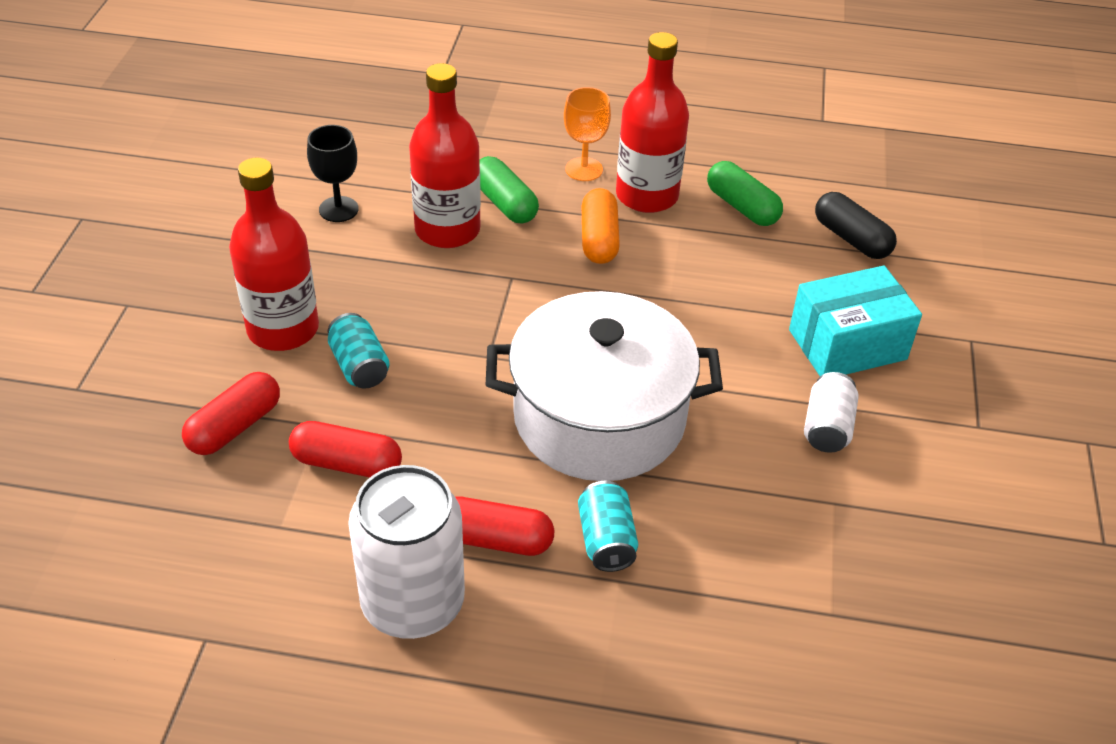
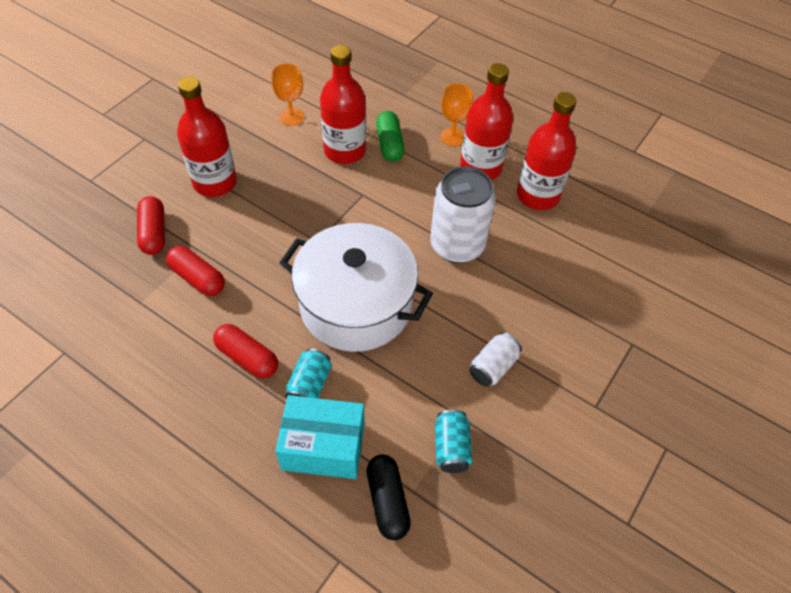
camera: 25 degrees right, 10 degrees up
(235, 427) = (154, 233): red capsule -> red capsule turned 75 degrees counterclockwise
(338, 209) = (291, 117): black goblet -> orange goblet
(359, 366) = (241, 221): turquoise can -> turquoise can (451, 447)
(413, 603) = (180, 377): white can -> white can (457, 245)
(599, 239) = (431, 187): orange capsule -> none
(742, 207) = (538, 195): green capsule -> red bottle
(847, 345) = (544, 315): turquoise box -> turquoise box (323, 447)
(851, 239) = (597, 242): black capsule -> black capsule (387, 501)

